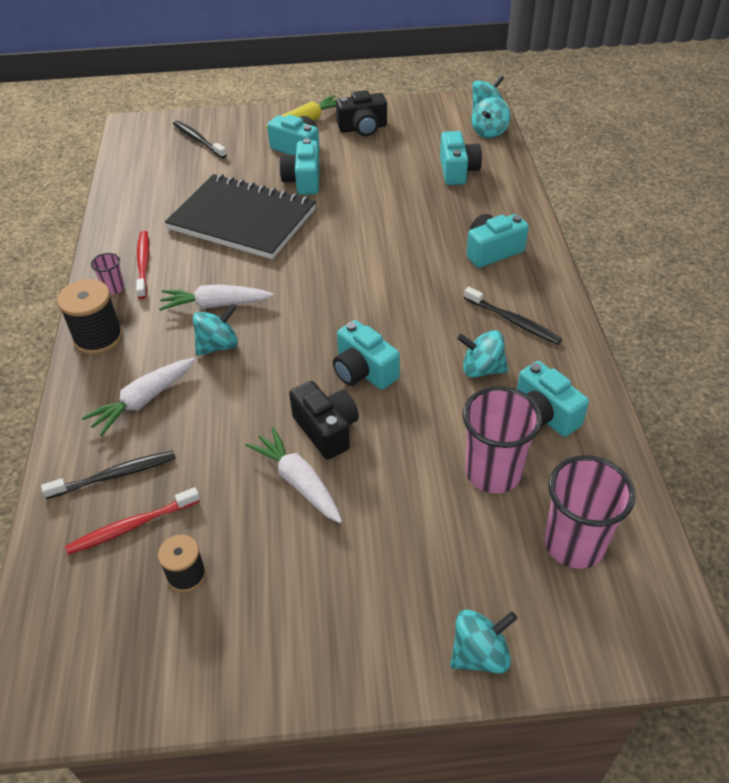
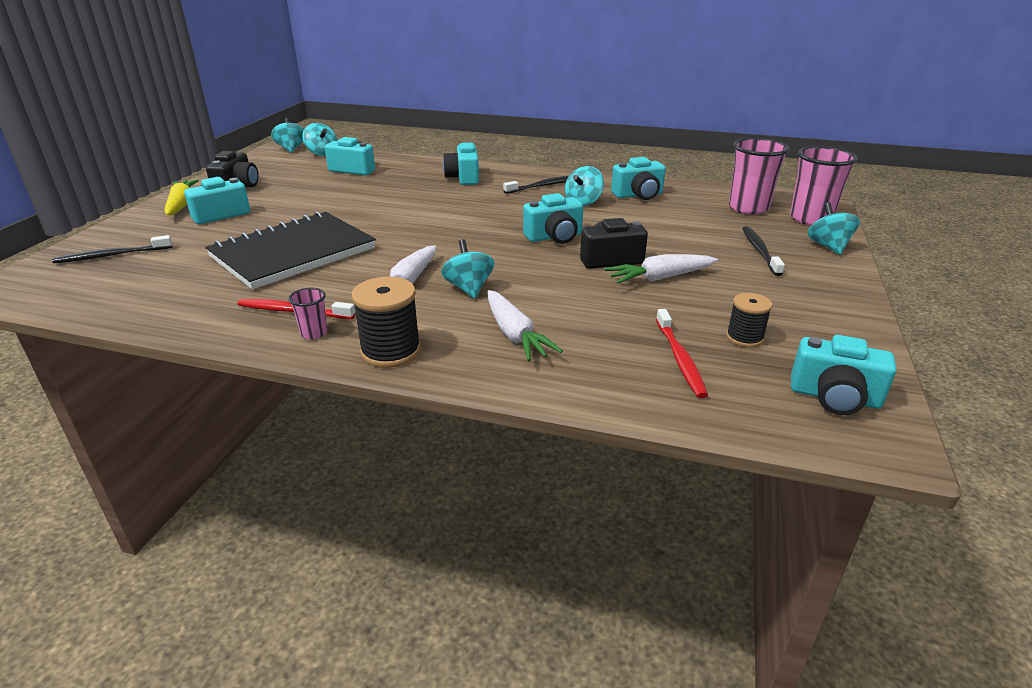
camera: 70 degrees left, 15 degrees down
(115, 475) = (609, 361): black toothbrush -> black toothbrush (759, 250)
(303, 181) = (275, 220): turquoise camera -> turquoise camera (834, 397)
(493, 472) = (681, 216): pink cup -> pink cup (810, 219)

